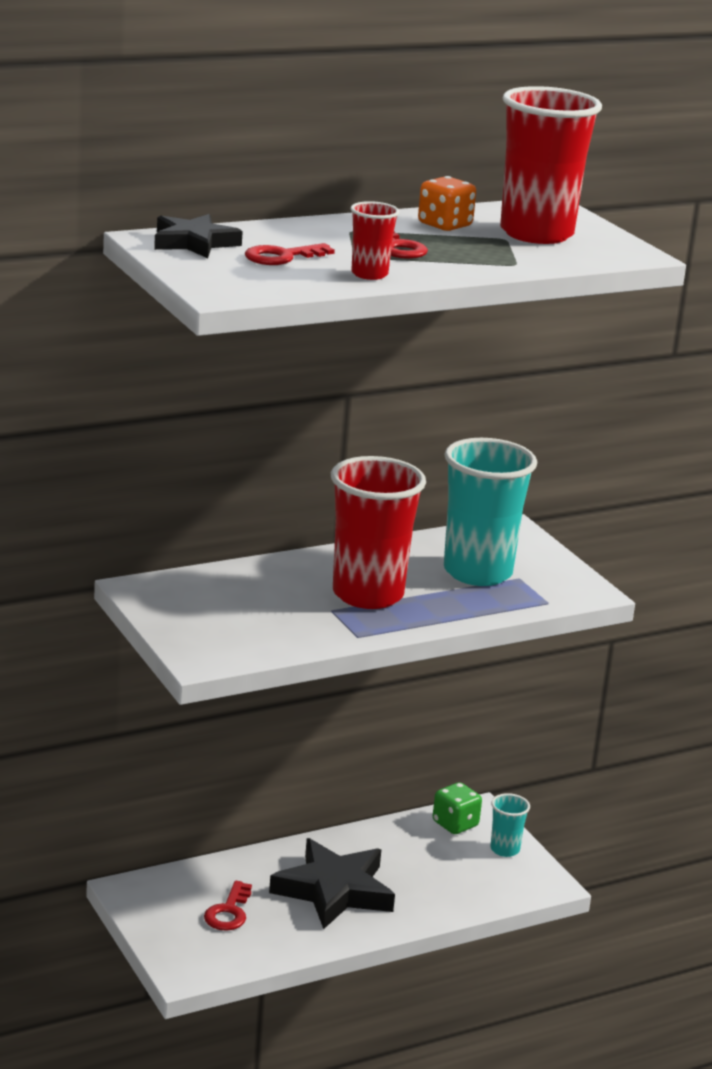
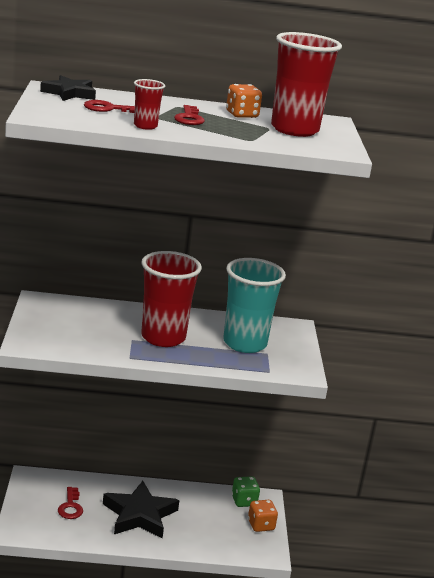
camera: 25 degrees right, 0 degrees up
(228, 912) = (70, 507): red key -> red key turned 45 degrees counterclockwise
(505, 849) = (261, 525): turquoise cup -> orange dice

